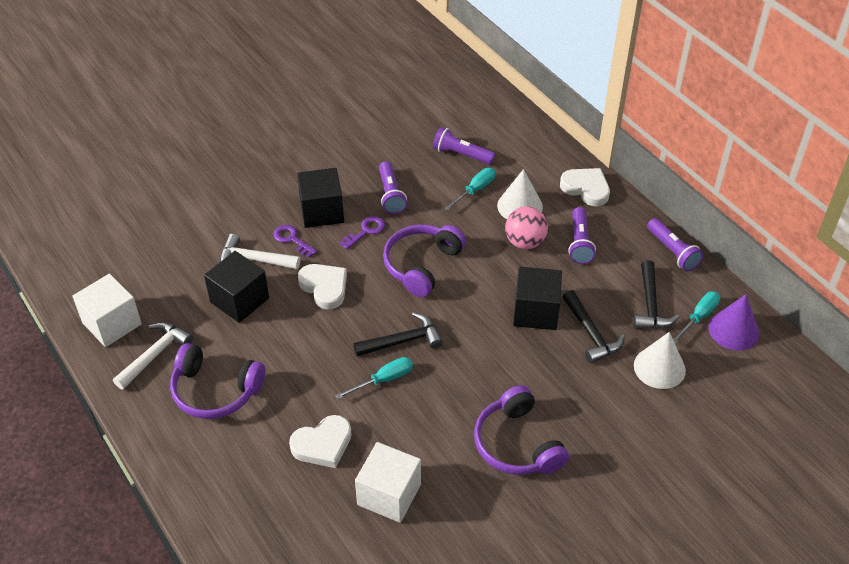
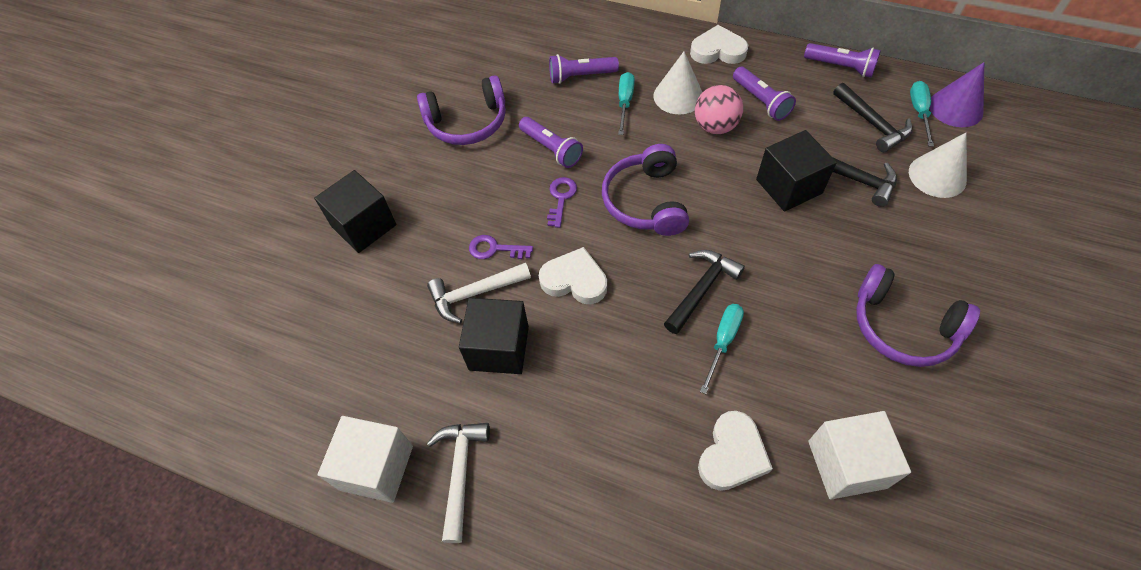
camera: 30 degrees left, 10 degrees up
(215, 391) = (565, 470): purple headphones -> purple headphones (467, 122)
(322, 211) = (499, 203): black cube -> black cube (364, 226)

